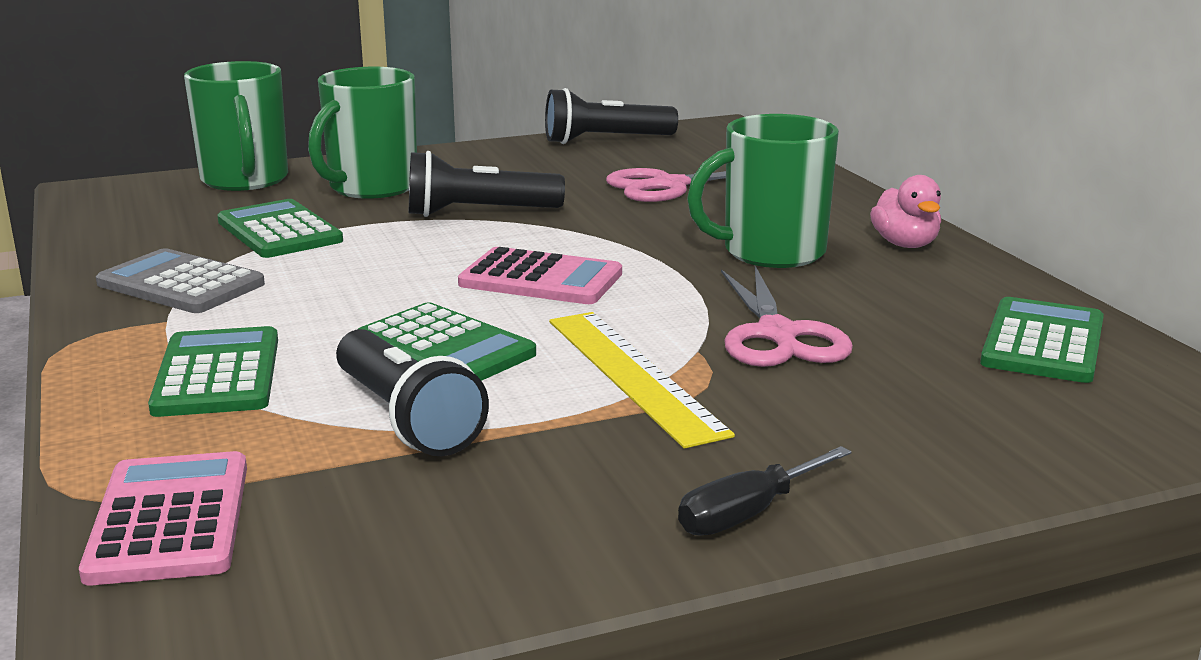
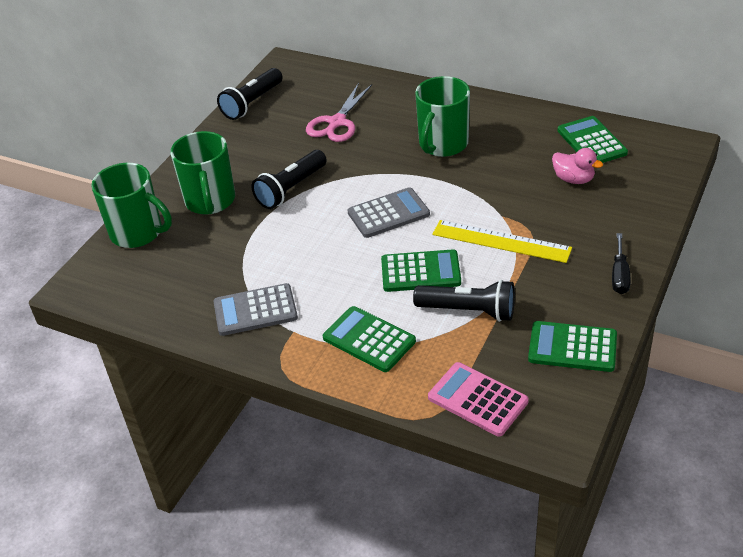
camera: 40 degrees left, 20 degrees up
(279, 231) = (229, 254): green calculator -> green calculator (572, 347)
(540, 279) = (388, 214): pink calculator -> grey calculator
(777, 334) = (513, 190): pink scissors -> none
(905, 244) = (480, 110): pink duck -> pink duck (573, 179)

